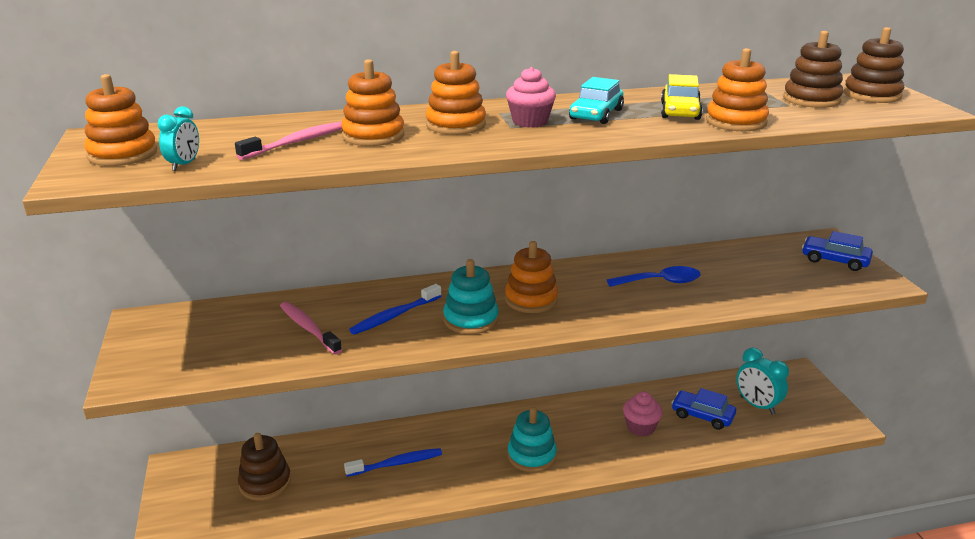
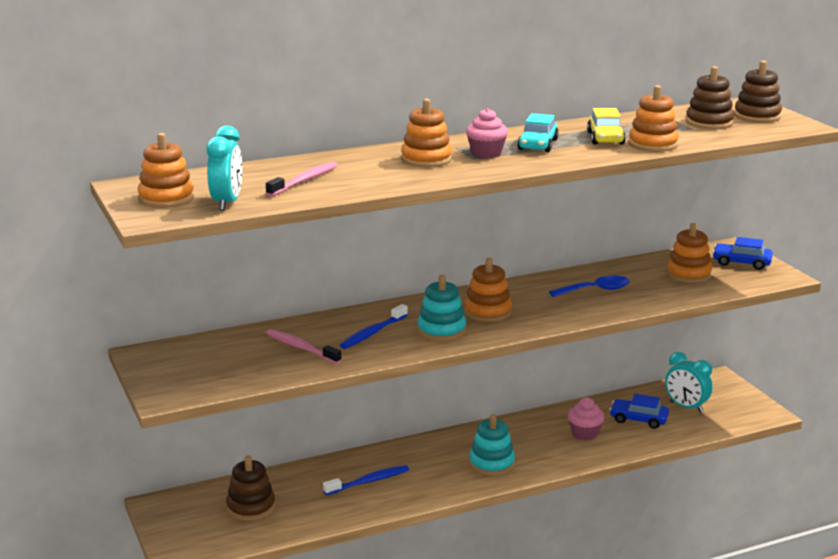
camera: 10 degrees left, 5 degrees down
(184, 165) = (227, 203): turquoise clock -> turquoise clock, size x1.62
(373, 136) = (364, 172): orange stacking toy -> orange stacking toy (688, 274)

